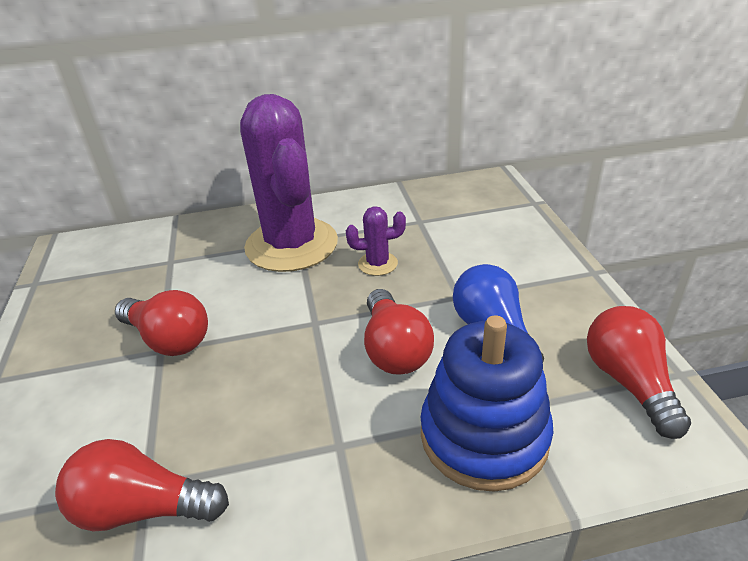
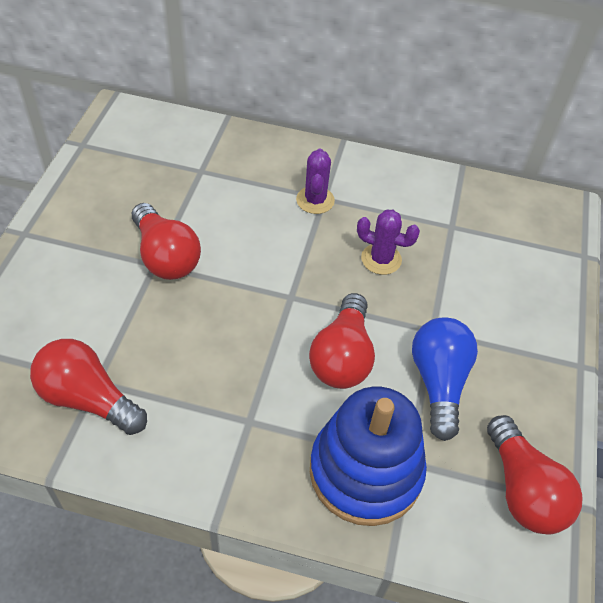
camera: 20 degrees right, 15 degrees up
(291, 245) = (315, 200): purple cactus -> purple cactus, size x0.40
(629, 382) = (523, 489): red light bulb -> red light bulb turned 150 degrees clockwise

